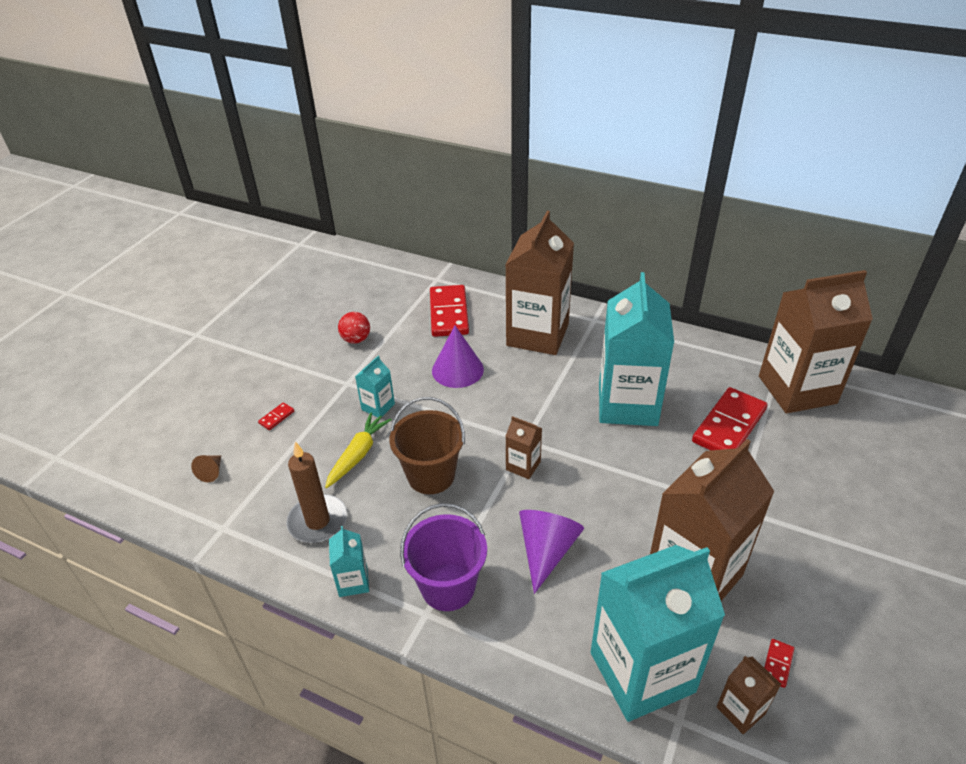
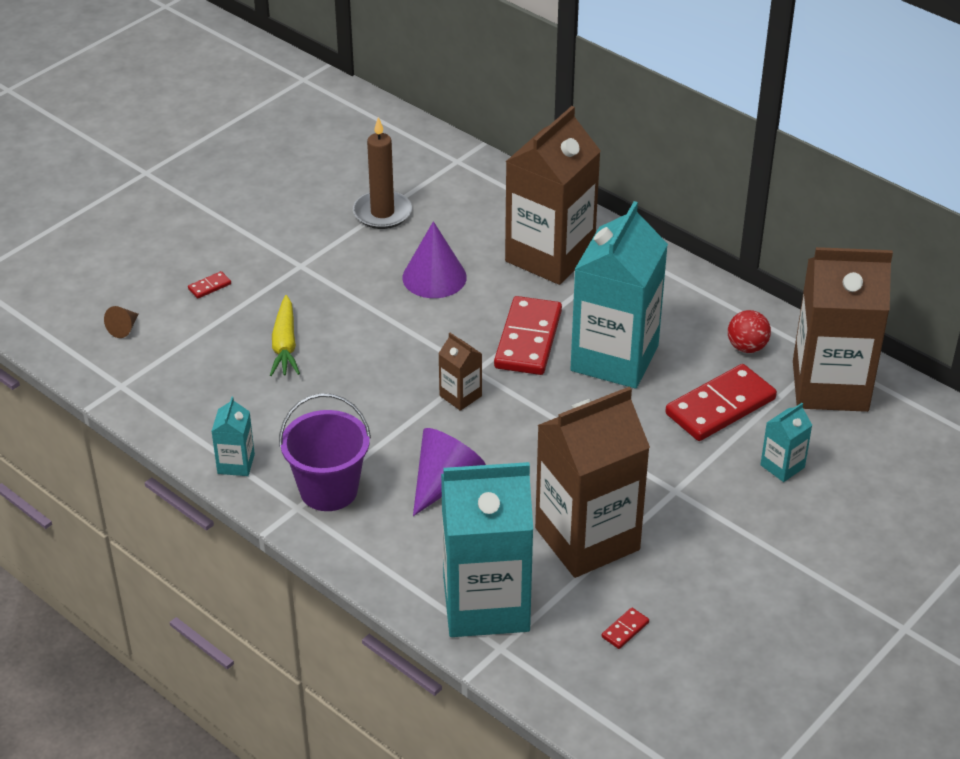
camera: 15 degrees right, 0 degrees up
(318, 521) = (219, 401): brown candle -> brown candle (382, 213)
(356, 339) = (329, 217): red ball -> red ball (747, 347)
(358, 454) = (285, 345): yellow carrot -> yellow carrot turned 135 degrees clockwise
(378, 407) = (326, 299): turquoise carton -> turquoise carton (782, 466)
(431, 475) = (355, 383): brown bucket -> none
(449, 313) = (454, 208): red domino -> red domino (528, 339)
(740, 710) = (564, 655): brown carton -> none

